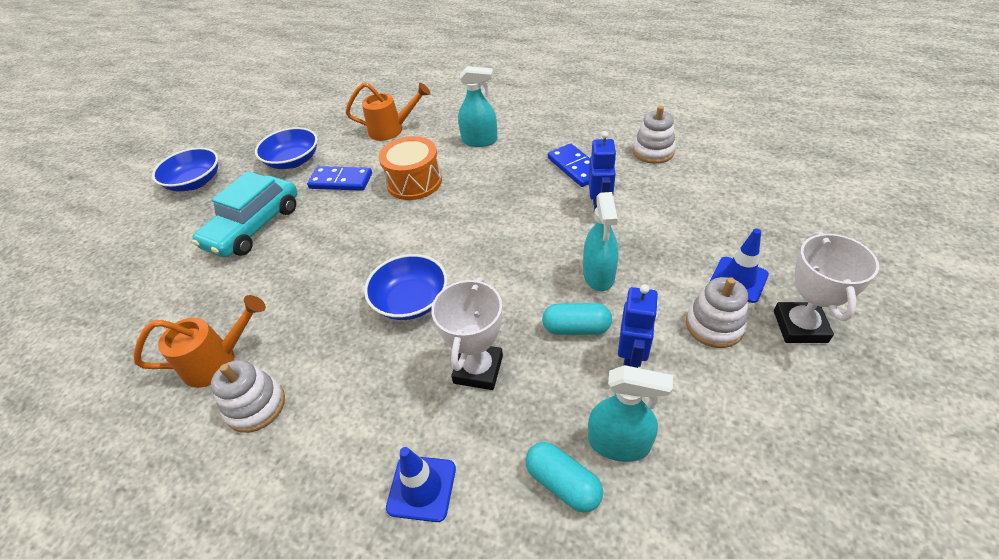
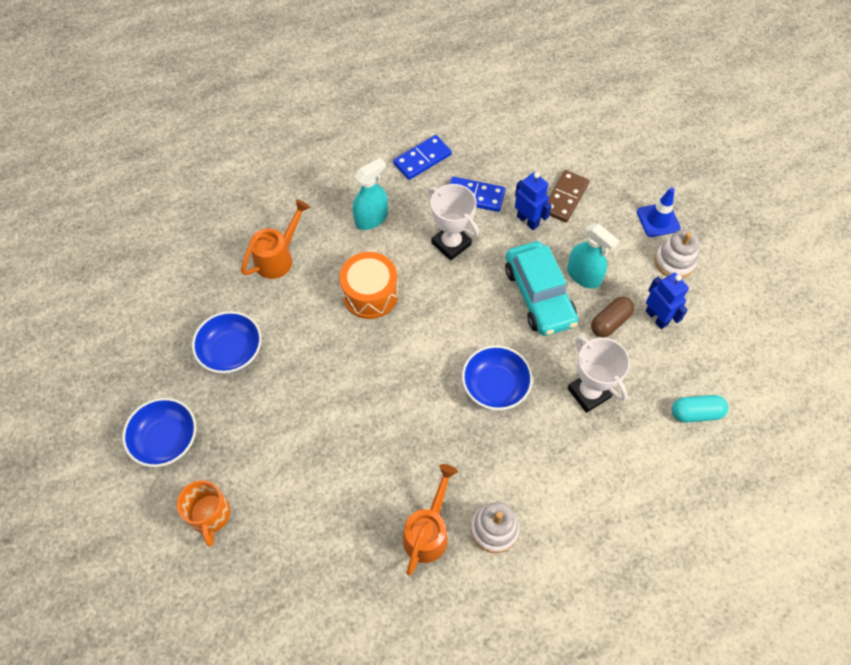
camera: 50 degrees left, 15 degrees up
(146, 237) = (210, 515): none -> orange mug
(254, 226) = (294, 430): turquoise car -> turquoise car (539, 295)
(341, 181) = (306, 337): blue domino -> blue domino (422, 159)
(421, 488) = (639, 478): blue traffic cone -> none
(576, 328) = (610, 322): turquoise capsule -> brown capsule
(619, 443) = (698, 370): turquoise spray bottle -> none
(653, 152) = (511, 145): white stacking toy -> none
(656, 210) = (565, 198): none -> brown domino
(800, 326) = (712, 229): white trophy -> white trophy (451, 244)

